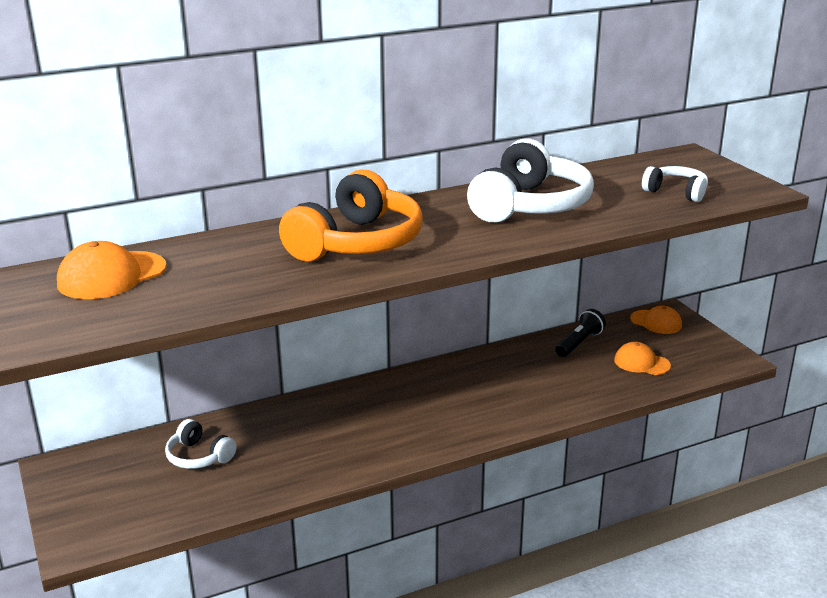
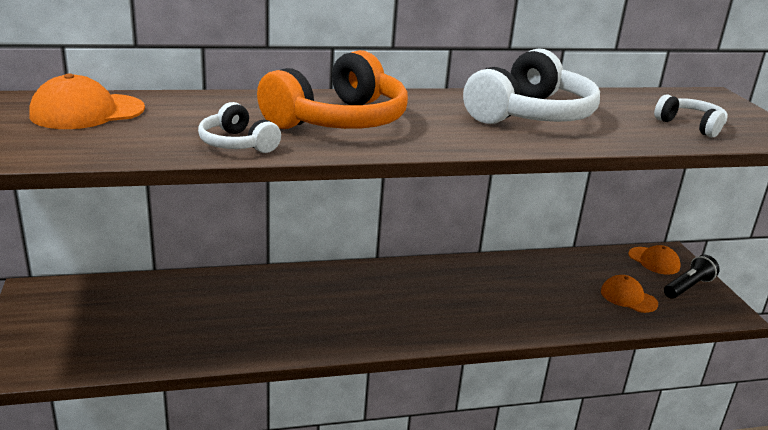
camera: 10 degrees right, 0 degrees up
(199, 457) = (164, 307): white headphones -> white headphones (237, 144)
(579, 343) = (570, 267): black flashlight -> black flashlight (688, 287)

